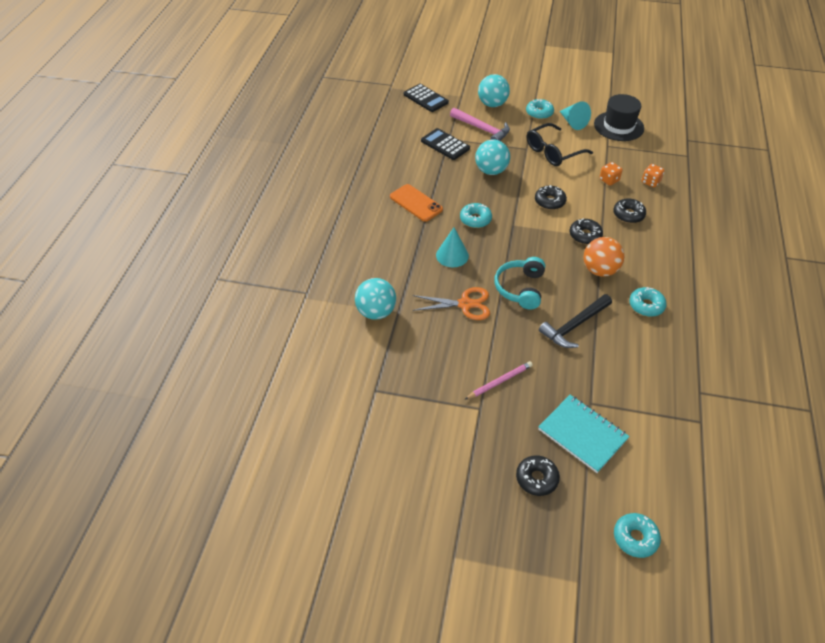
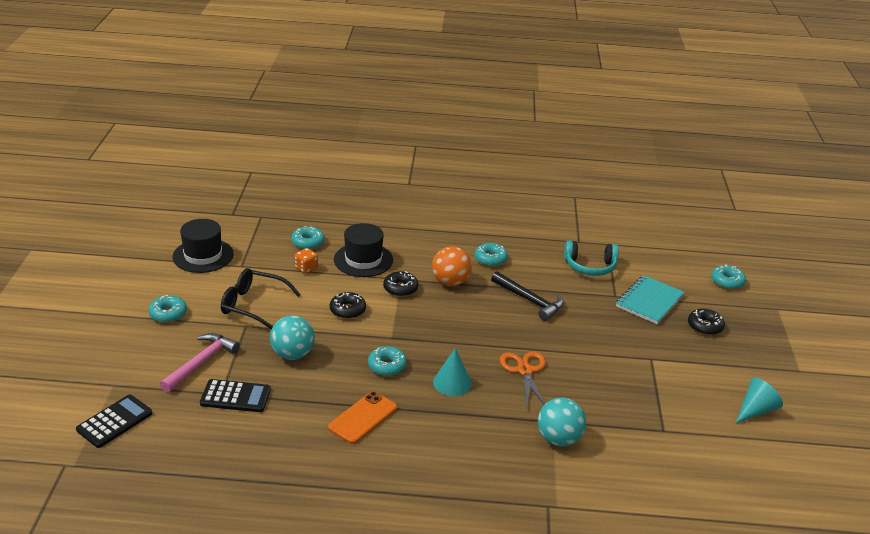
camera: 100 degrees left, 15 degrees down
(445, 145) = (235, 396): black calculator -> black calculator turned 120 degrees counterclockwise
(492, 104) = (141, 354): turquoise ball -> none
(499, 382) = (615, 347): pink pencil -> none
(520, 288) = (490, 333): turquoise headphones -> turquoise headphones (590, 266)
(553, 152) = (253, 305): black glasses -> black glasses turned 150 degrees clockwise
(573, 122) = (192, 288): turquoise cone -> turquoise cone (755, 410)
(628, 215) = (363, 260): black donut -> black hat
(650, 182) = (308, 242): orange dice -> turquoise donut

